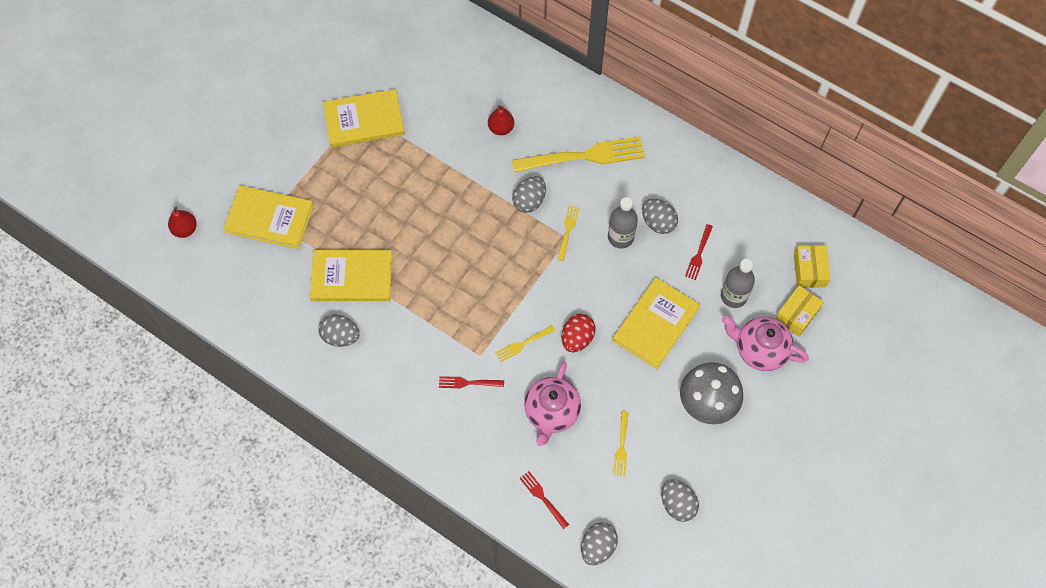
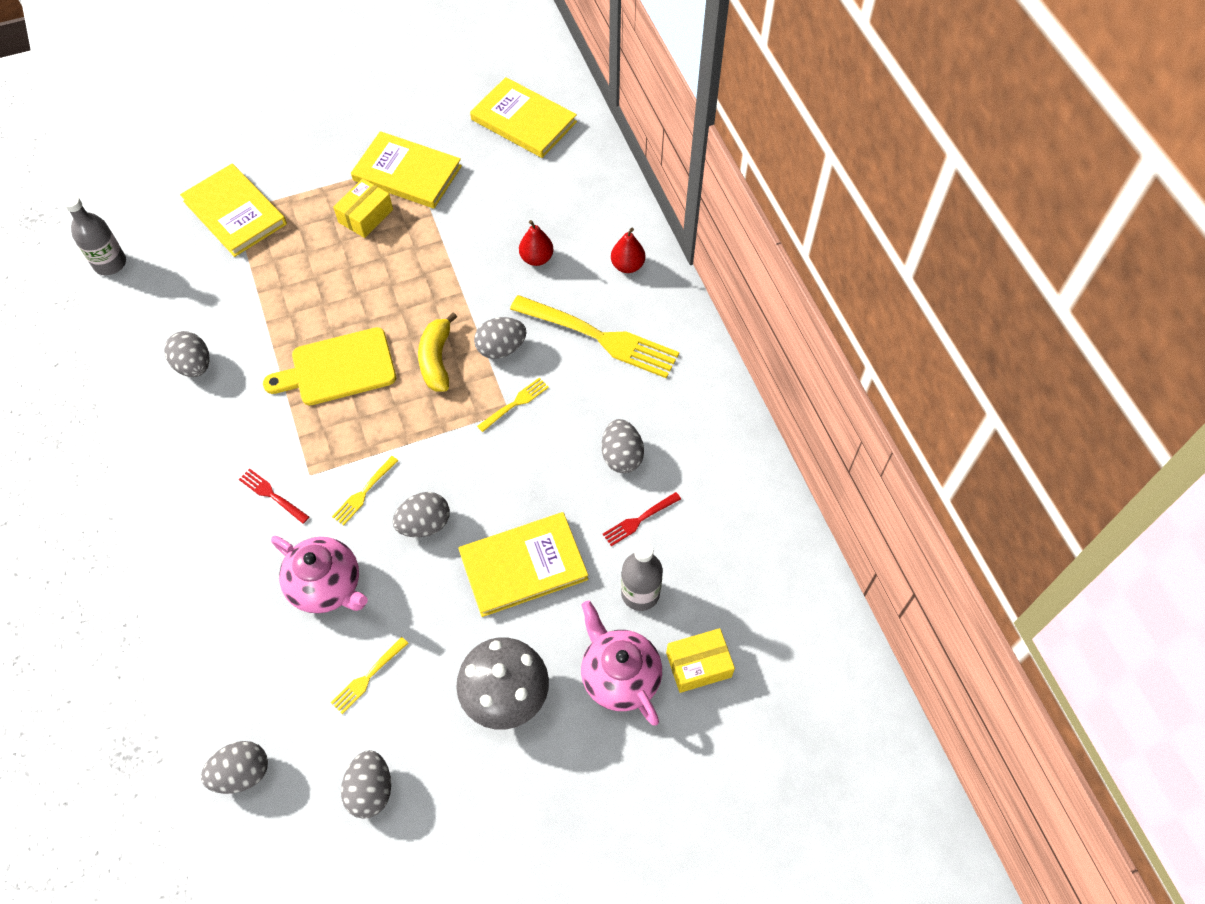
camera: 35 degrees right, 5 degrees down
(185, 229) = (152, 177): red pear -> red pear (627, 265)
(352, 277) = (258, 315): yellow book -> yellow book (523, 121)
(437, 278) = (338, 368): none -> yellow cutting board
(495, 233) = (436, 359): none -> yellow banana
(523, 343) = (364, 492): yellow fork -> yellow fork turned 60 degrees counterclockwise
(543, 498) = (235, 674): red fork -> none
(551, 412) = (327, 586): pink teapot -> pink teapot turned 105 degrees counterclockwise
(577, 338) = (424, 524): red egg -> grey egg
(620, 237) = (566, 446): grey bottle -> grey bottle (110, 263)
(809, 270) = (757, 623): yellow box -> yellow box (365, 216)

